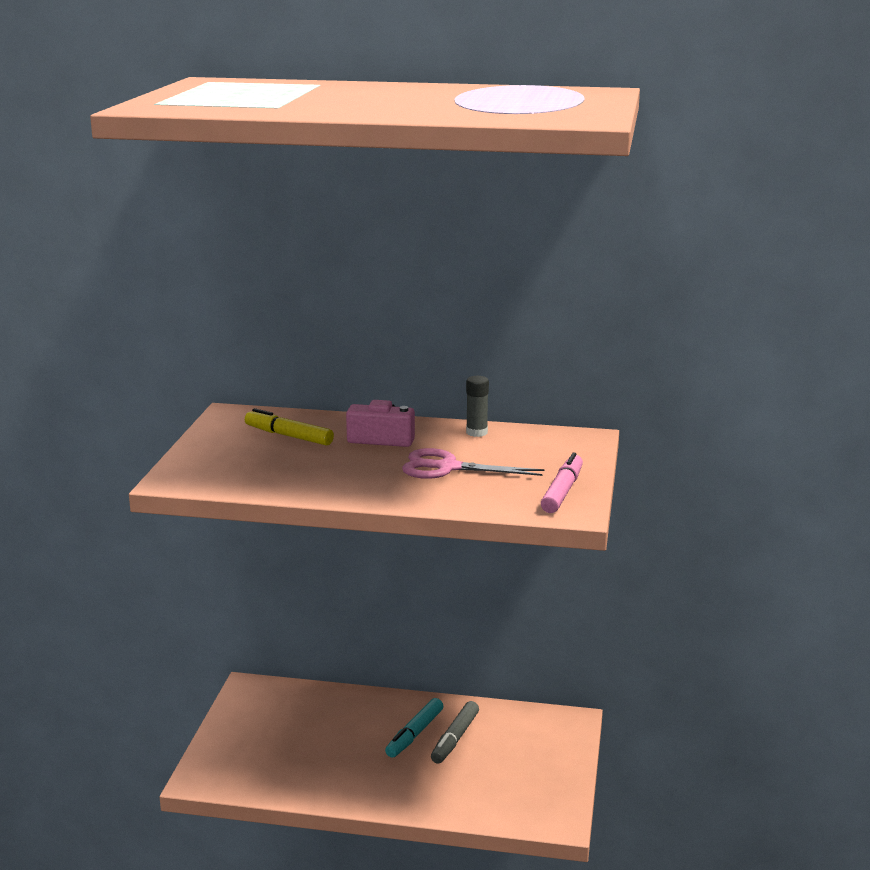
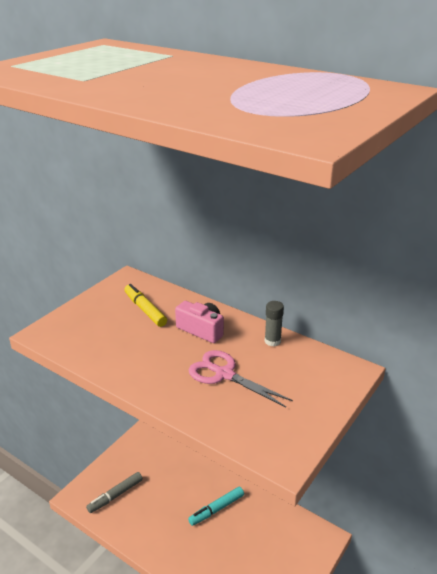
camera: 25 degrees right, 10 degrees up
(455, 738) = (239, 523): grey marker -> grey marker (115, 495)
(562, 491) = (291, 430): pink marker -> none

